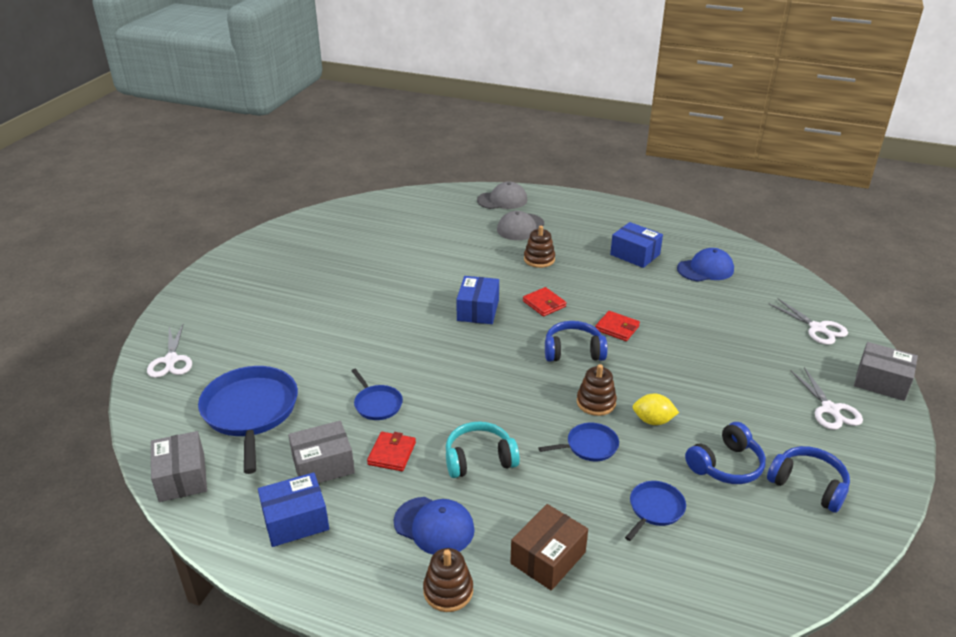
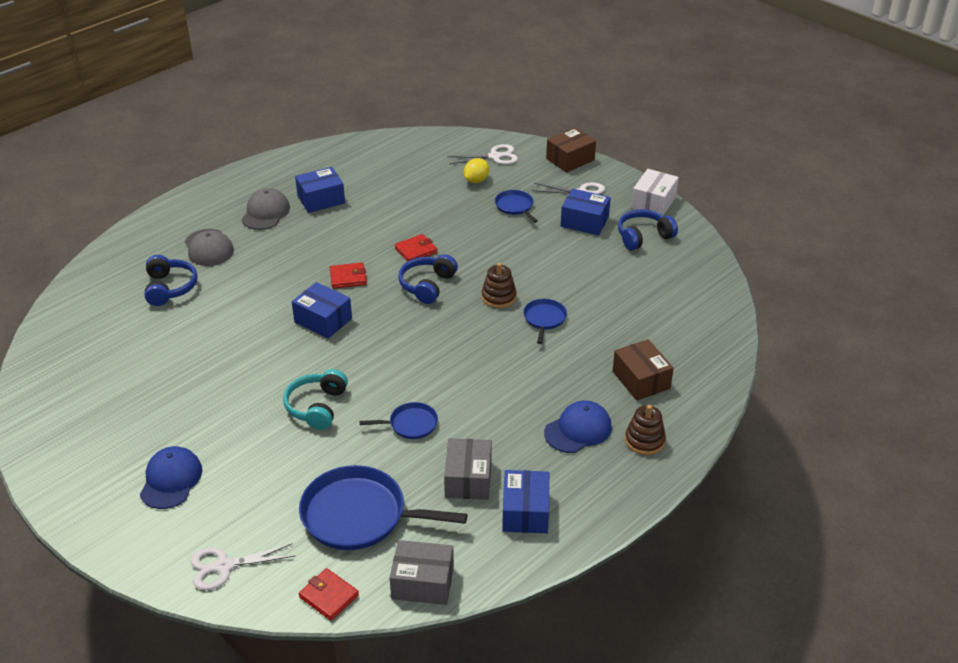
camera: 65 degrees left, 5 degrees up
(171, 360) = (223, 567): white scissors -> white scissors turned 150 degrees clockwise
(392, 453) = (481, 432): red wallet -> red wallet (329, 596)
(479, 459) = (521, 382): turquoise headphones -> turquoise headphones (317, 407)
(502, 200) = (145, 242): grey cap -> grey cap (265, 212)
(539, 259) = (276, 256): brown stacking toy -> none
(653, 421) = (538, 277): yellow lemon -> yellow lemon (476, 180)
(655, 509) = (625, 312): blue pan -> blue pan (515, 206)
(705, 269) = (377, 173): blue cap -> blue cap (171, 480)
(726, 465) = (604, 263): blue headphones -> blue headphones (170, 288)
(782, 427) = (584, 221): none -> blue box
(881, 382) = (570, 159): grey box -> brown box
(885, 475) = (653, 202): none -> white box

